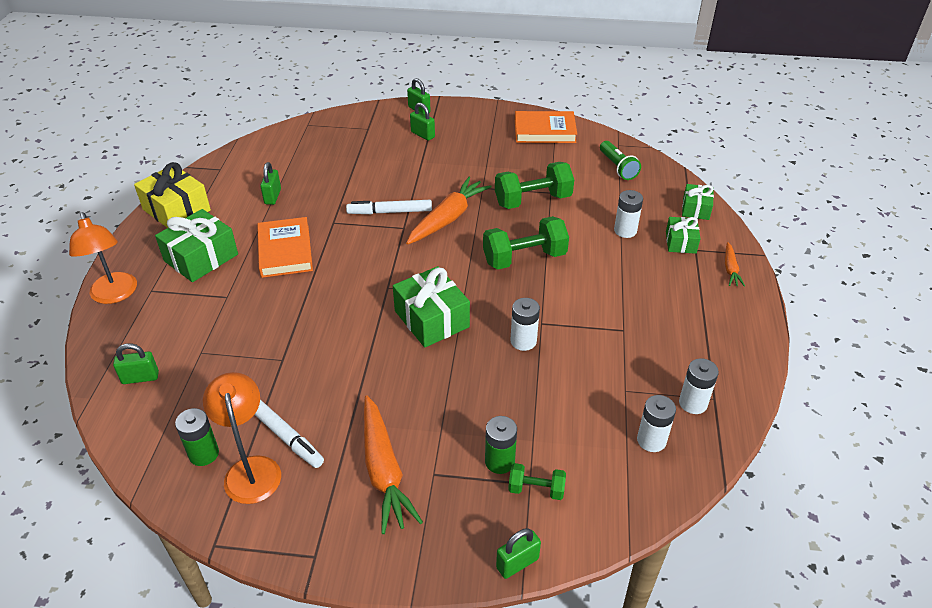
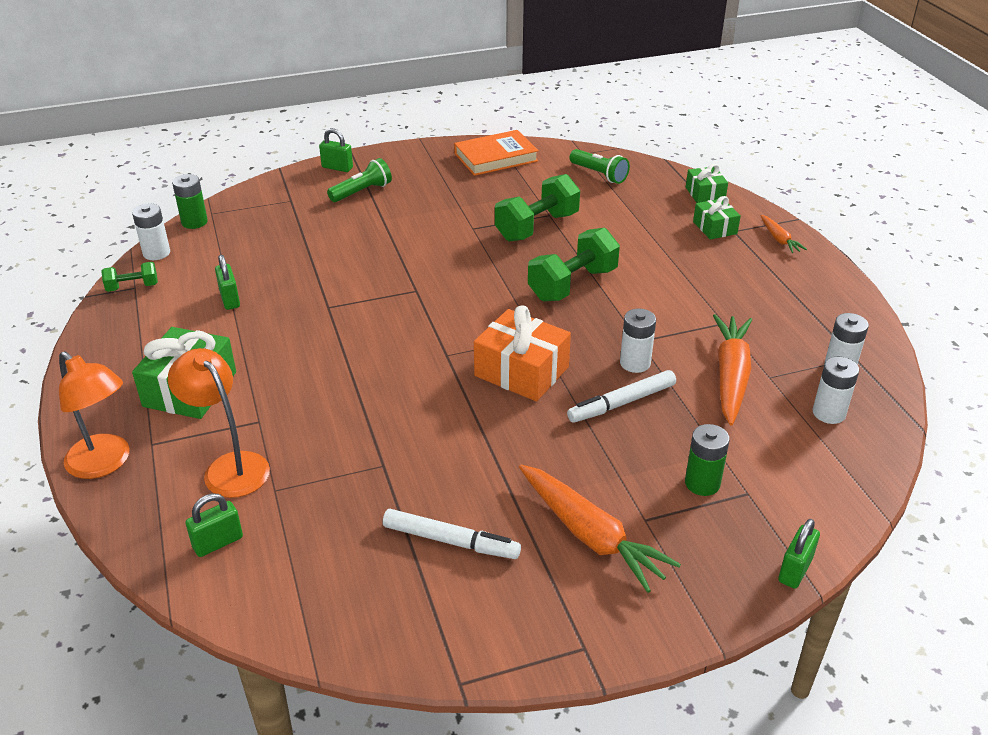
camera: 25 degrees left, 5 degrees down
(176, 210) = (112, 346): yellow gift -> none
(204, 454) = (368, 594): green battery -> green battery (194, 222)
(251, 469) = (439, 589): orange lamp -> orange lamp (229, 467)
(285, 251) = (293, 352): orange book -> none
(390, 212) = (387, 279): white marker -> white marker (622, 403)
(422, 135) = (362, 192): green padlock -> green flashlight
(431, 319) = (521, 371): green gift -> orange gift
(448, 218) = (459, 268): orange carrot -> orange carrot (730, 376)
(536, 489) = (758, 496): green dumbbell -> green dumbbell (132, 287)
(625, 231) = (653, 231): white battery -> white battery (156, 253)

